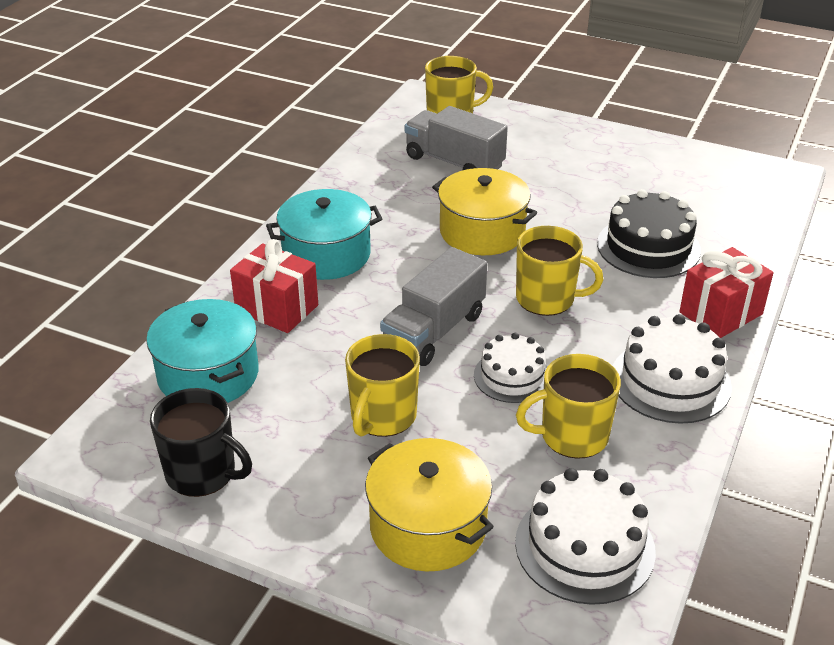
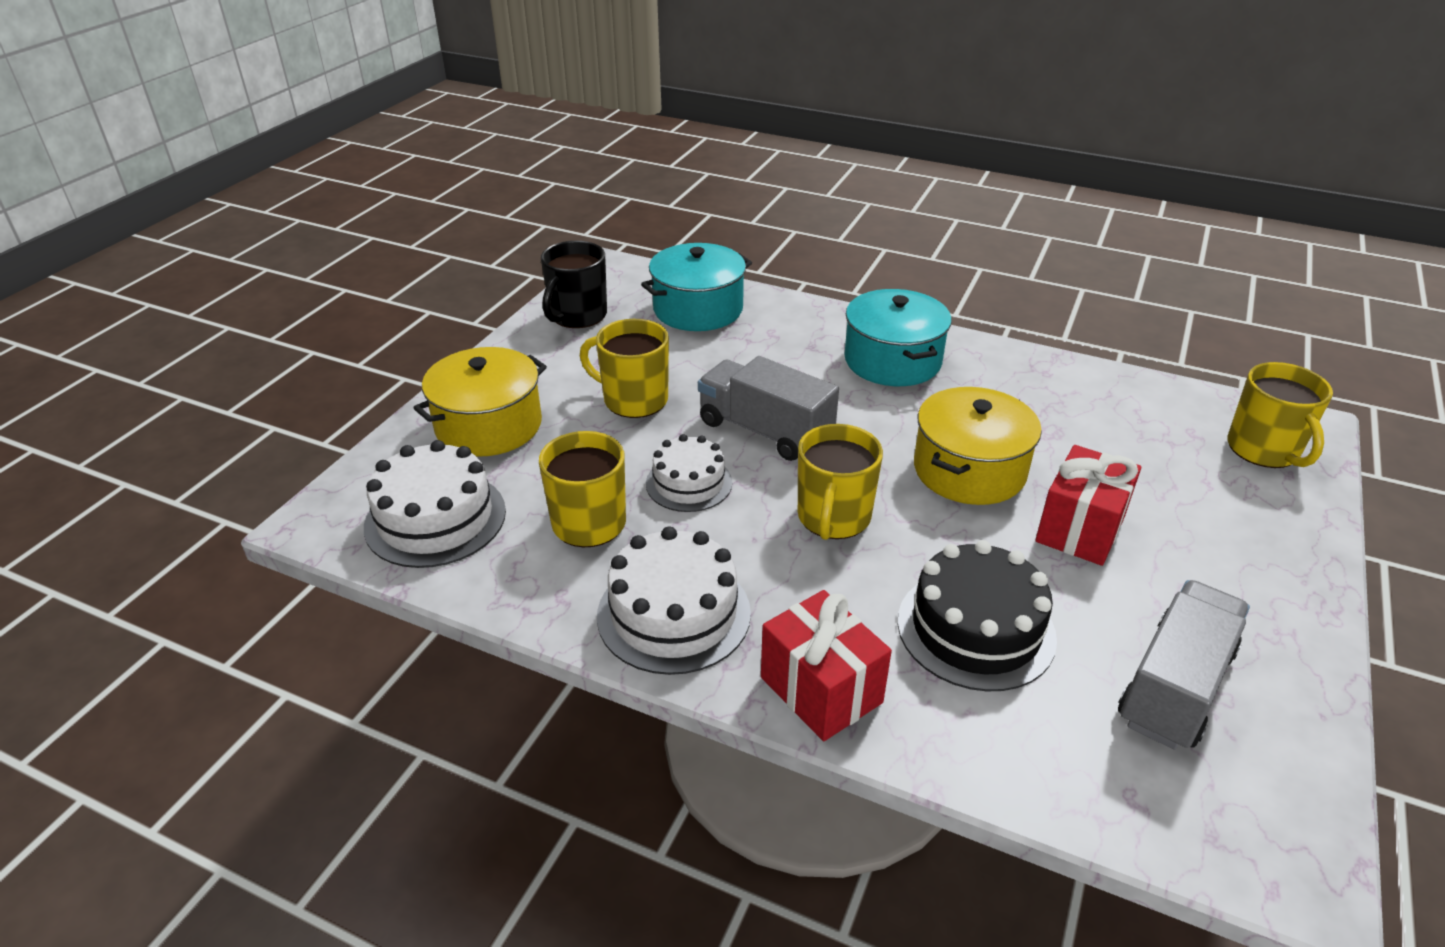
camera: 90 degrees right, 0 degrees up
(277, 308) = (795, 337): red gift -> red gift (1080, 529)
(454, 162) = (1132, 450): grey truck -> grey truck (1175, 686)

